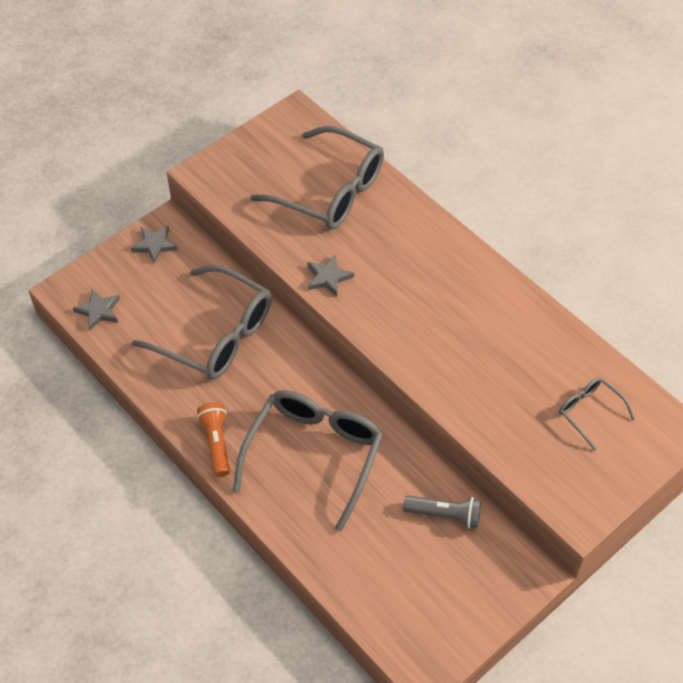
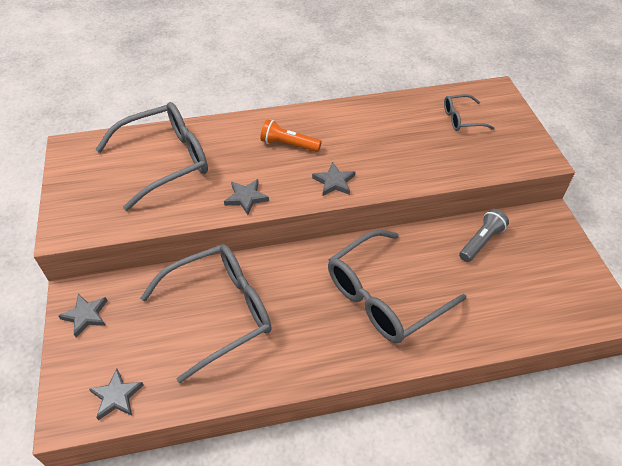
camera: 60 degrees left, 5 degrees down
(216, 443) = (330, 362): orange flashlight -> orange flashlight (289, 145)
(314, 455) = (384, 297): grey glasses -> grey glasses turned 90 degrees counterclockwise
(399, 337) = (334, 182): none -> grey star

